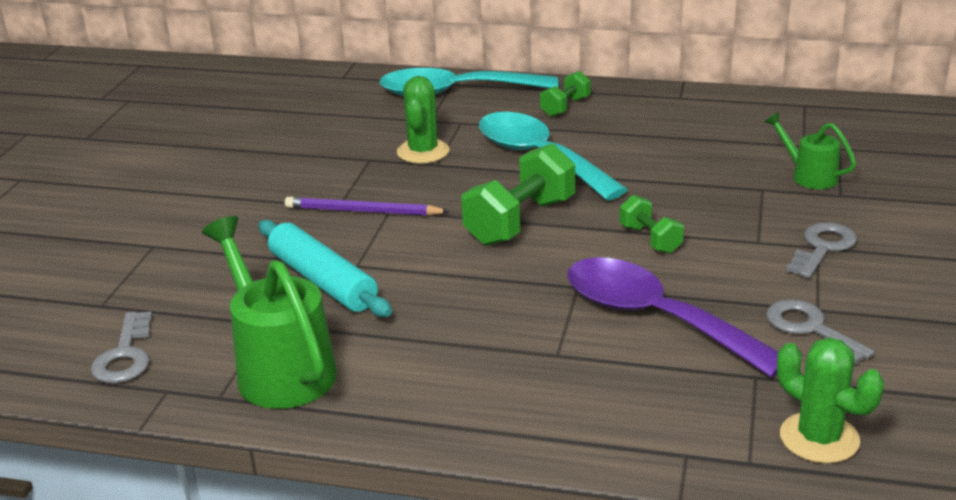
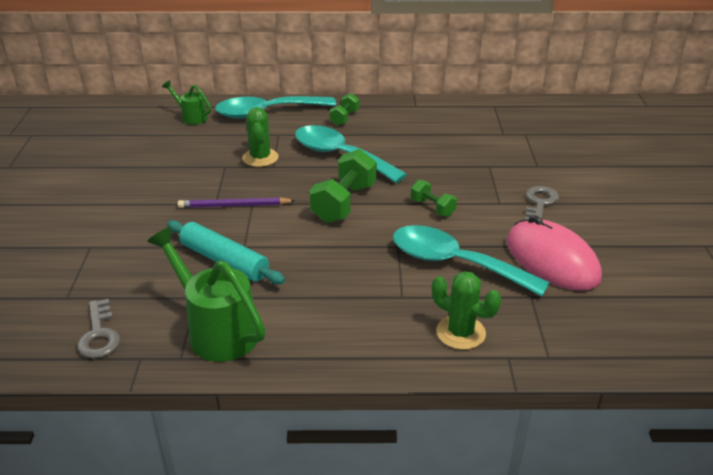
camera: 15 degrees left, 5 degrees up
(654, 318) = (455, 263): purple spoon -> turquoise spoon
(808, 176) = (514, 154): green watering can -> green watering can (191, 117)
(809, 329) = (552, 260): grey key -> pink mouse
(819, 438) = (584, 334): green cactus -> green cactus (460, 332)

